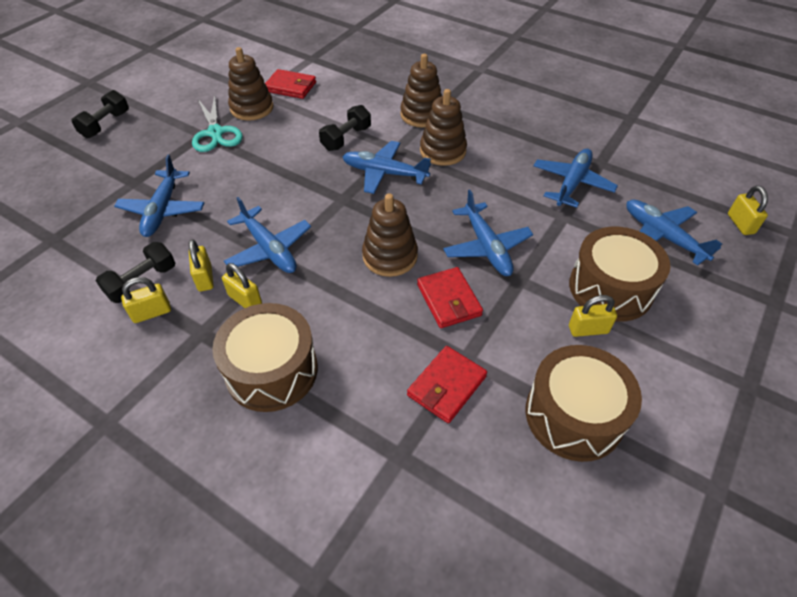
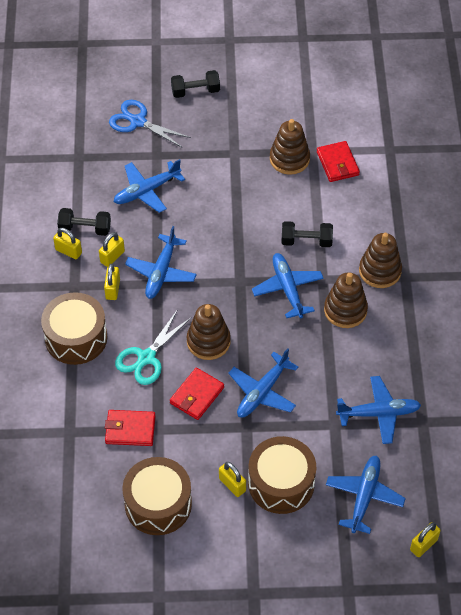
camera: 55 degrees right, 5 degrees up
(79, 176) = (138, 122): none -> blue scissors
(216, 133) = (243, 159): turquoise scissors -> turquoise scissors (146, 357)

